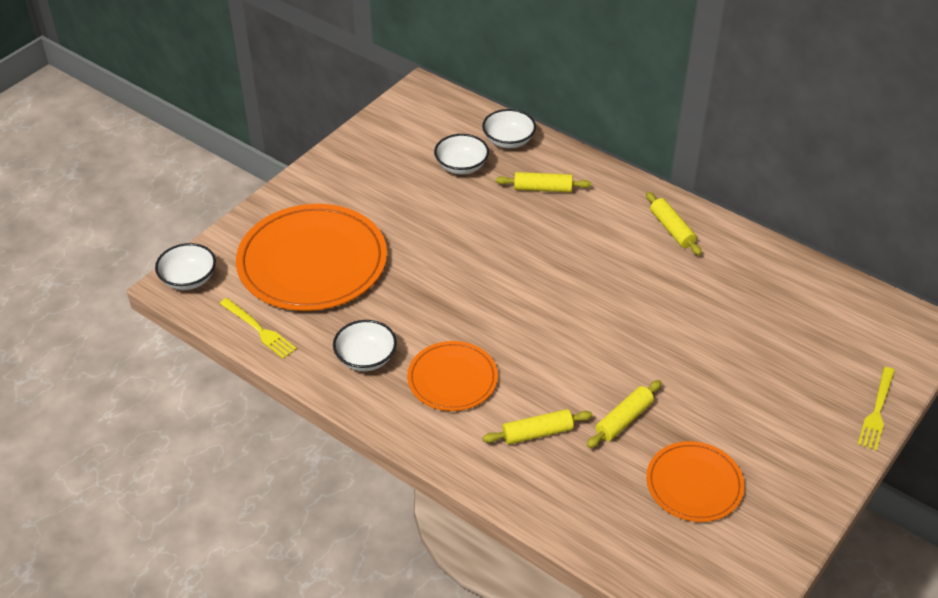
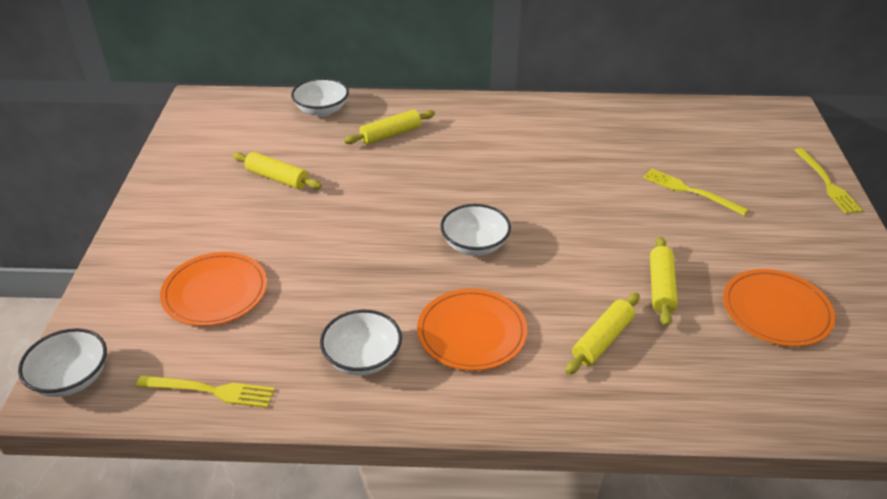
camera: 35 degrees left, 5 degrees down
(312, 262) = (215, 292): orange plate -> orange plate, size x0.55
(461, 166) = (296, 146): white bowl -> white bowl (475, 245)
(672, 229) = (531, 122): yellow rolling pin -> yellow rolling pin (277, 178)
(740, 357) = (690, 191): none -> yellow fork

